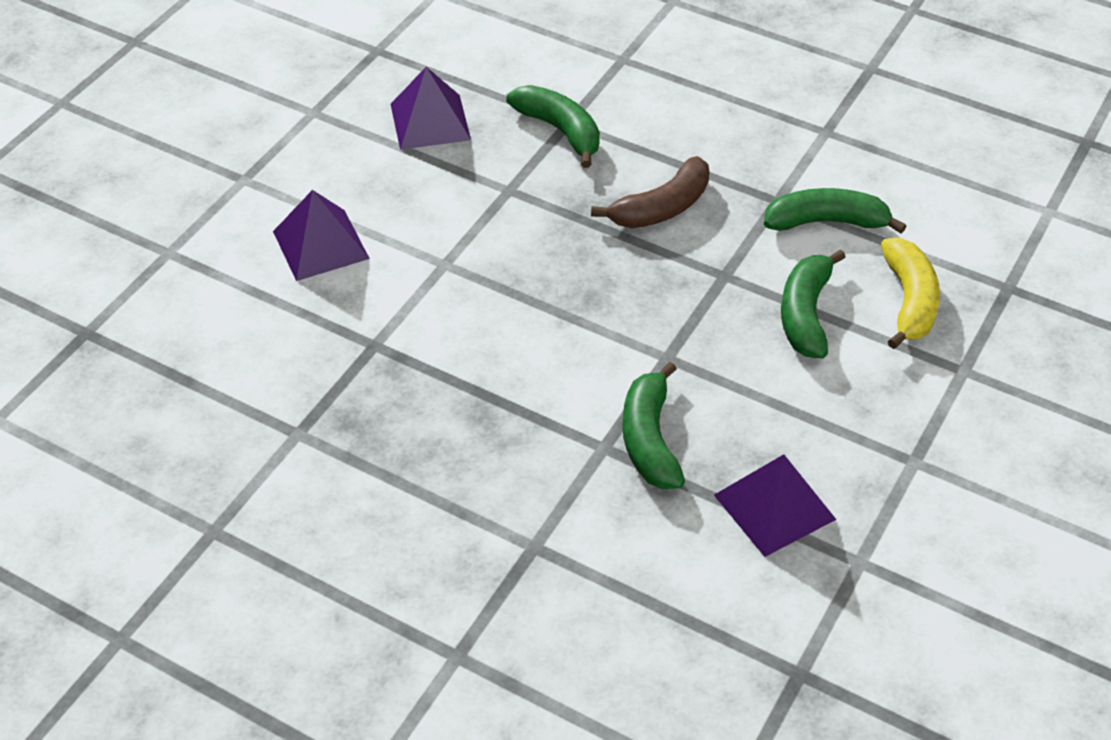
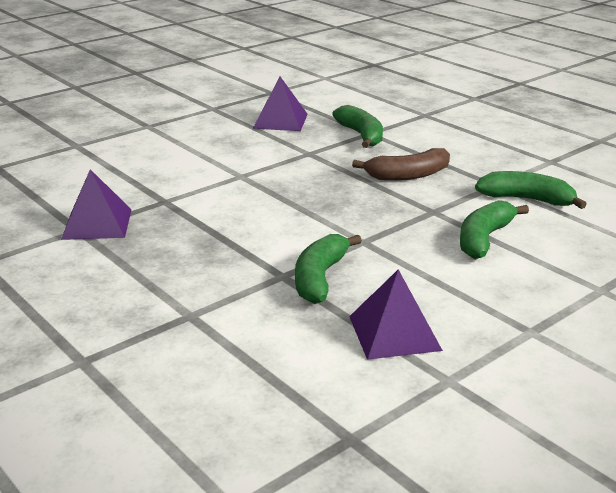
camera: 20 degrees right, 20 degrees down
(320, 245) = (169, 156): purple pyramid -> purple pyramid (97, 224)
(909, 301) = (572, 246): yellow banana -> none

